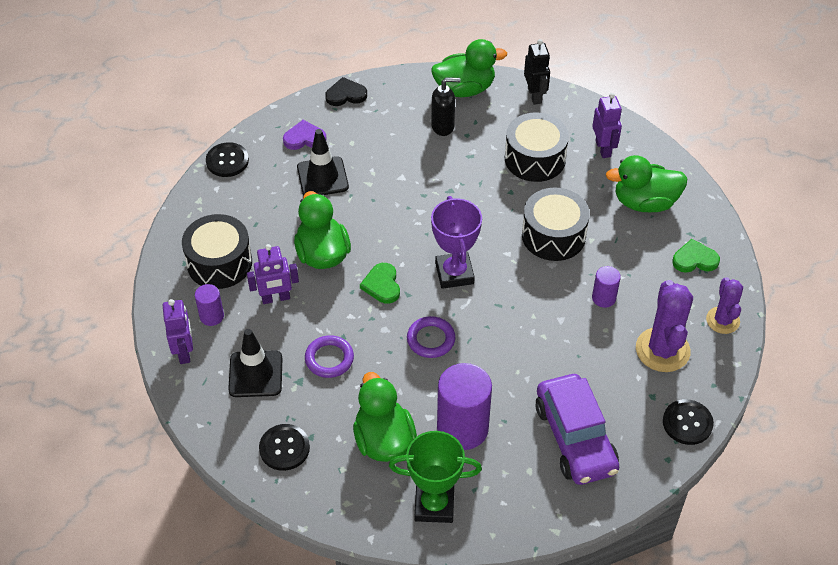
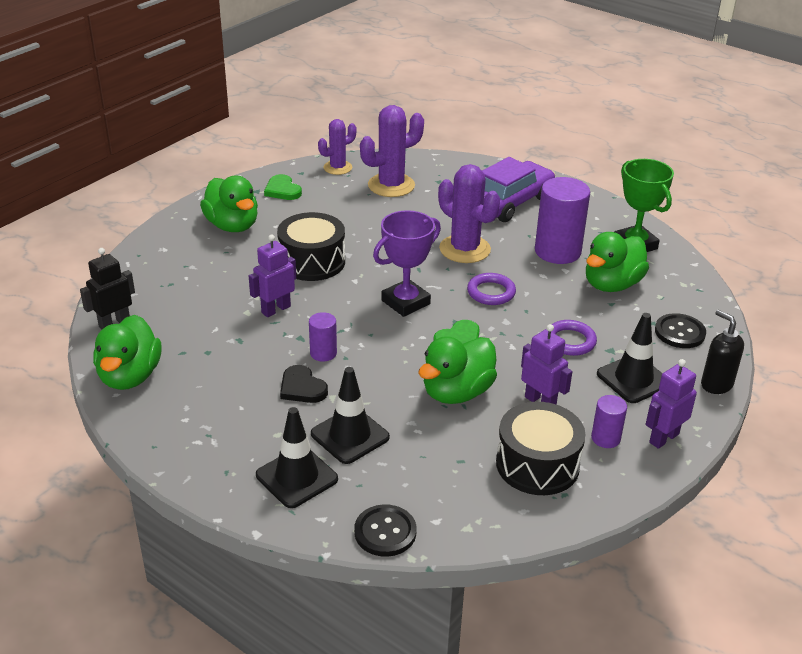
camera: 120 degrees left, 15 degrees down
(304, 138) = (296, 477): purple heart -> black traffic cone
(346, 94) = (195, 471): black heart -> black heart (302, 388)
(443, 126) = (205, 372): black soap dispenser -> black soap dispenser (716, 384)
(464, 89) = (130, 376): green duck -> green duck turned 135 degrees counterclockwise
(510, 354) = (465, 249): none -> purple cactus
(535, 159) = (215, 298): black drum -> none
(603, 149) = (173, 262): purple robot -> purple robot (275, 309)
(603, 298) = (362, 221): purple cylinder -> purple cylinder (323, 353)
(687, 423) = (447, 164): black button -> none

